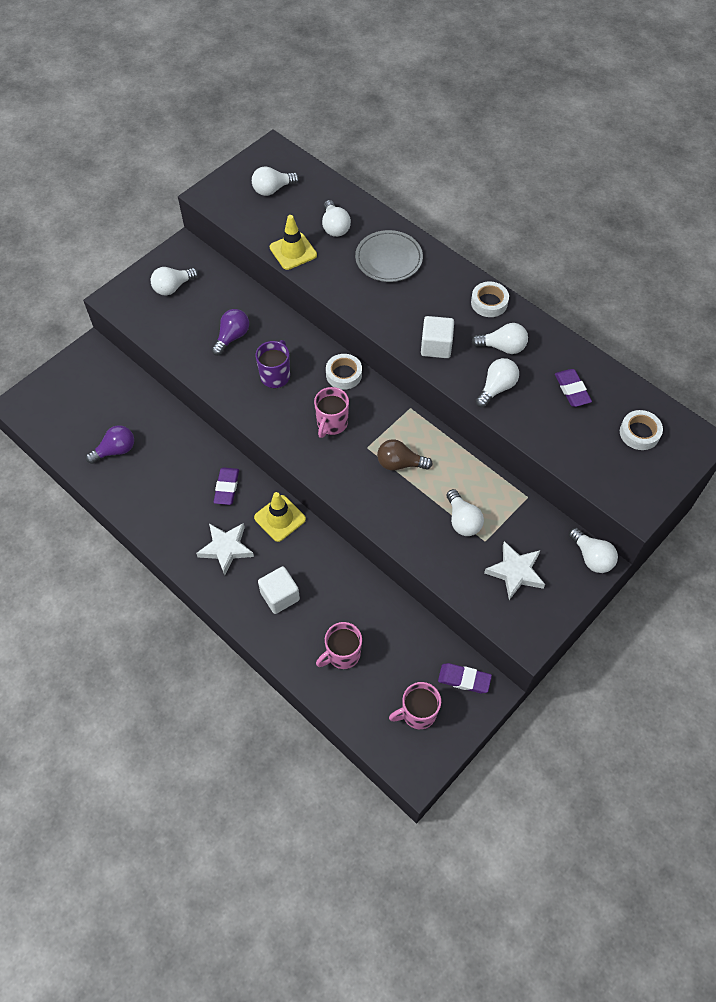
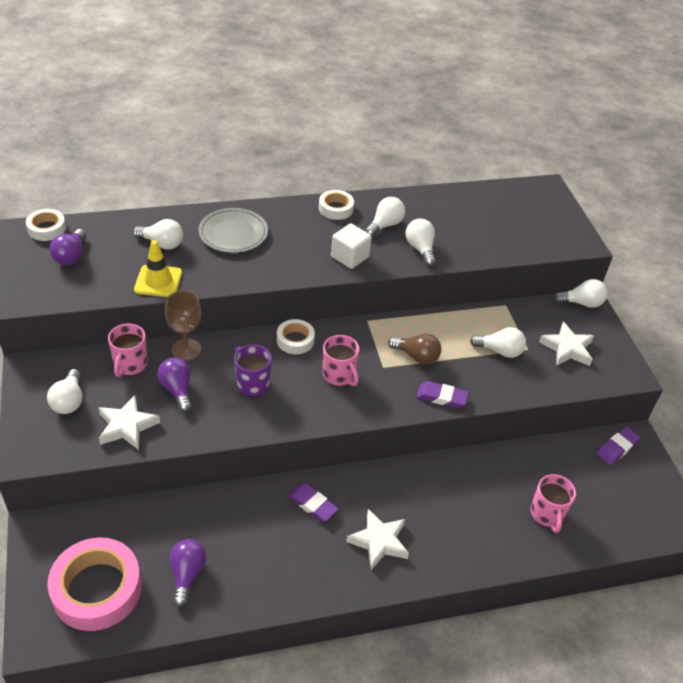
camera: 60 degrees left, 15 degrees down
(71, 410) = (97, 589): none -> pink tape
(177, 331) = (127, 426): none -> white star
(272, 189) = (71, 256): white light bulb -> purple light bulb
(274, 317) = (186, 350): none -> brown goblet
(280, 518) = (378, 483): yellow traffic cone -> none
(280, 596) = (459, 527): white cube -> none
(400, 463) = (416, 356): brown light bulb -> brown light bulb turned 105 degrees counterclockwise
(417, 713) = (631, 494): pink mug -> pink mug (130, 365)
(572, 390) = (456, 215): purple eraser -> purple eraser (442, 397)
(639, 433) = (520, 207): white tape -> white tape (47, 229)

